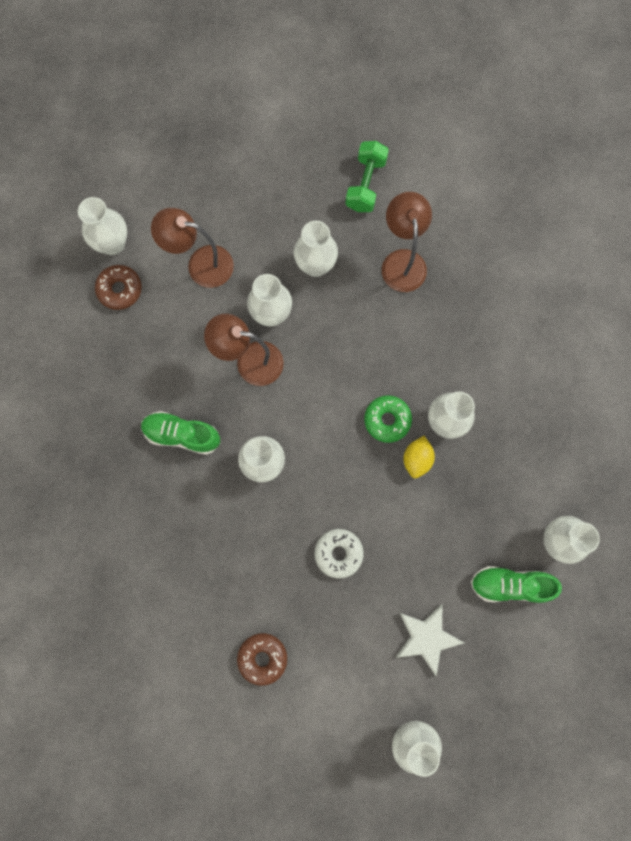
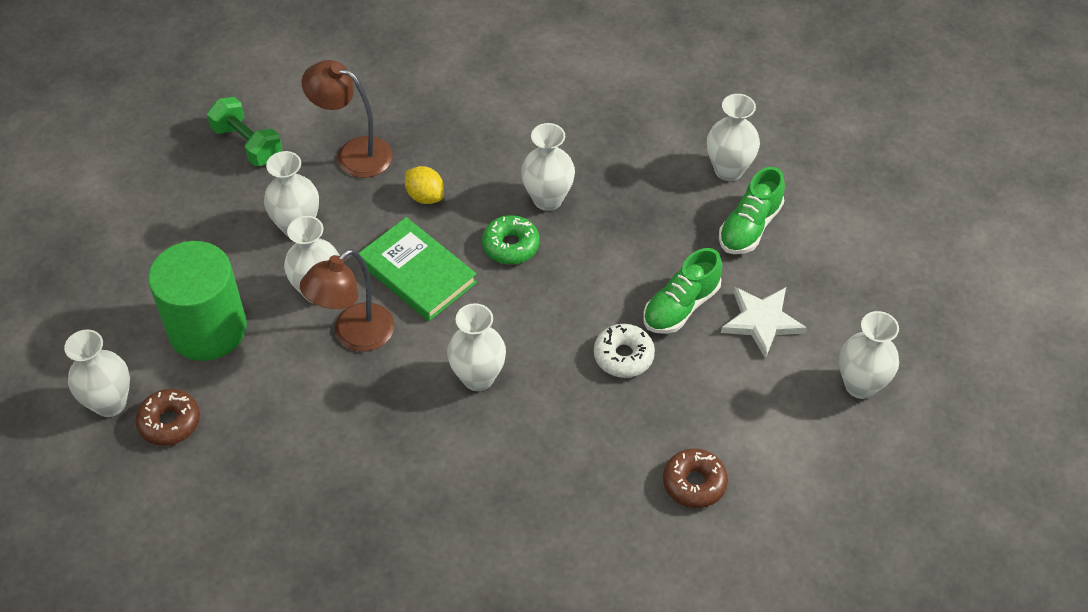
camera: 60 degrees left, 25 degrees down
(182, 435) = (388, 441): green shoe -> green shoe (681, 306)
(201, 264) = (207, 329): brown lamp -> green cylinder
(325, 370) = (417, 273): none -> green book
(417, 459) = (570, 240): yellow lemon -> yellow lemon (425, 196)

